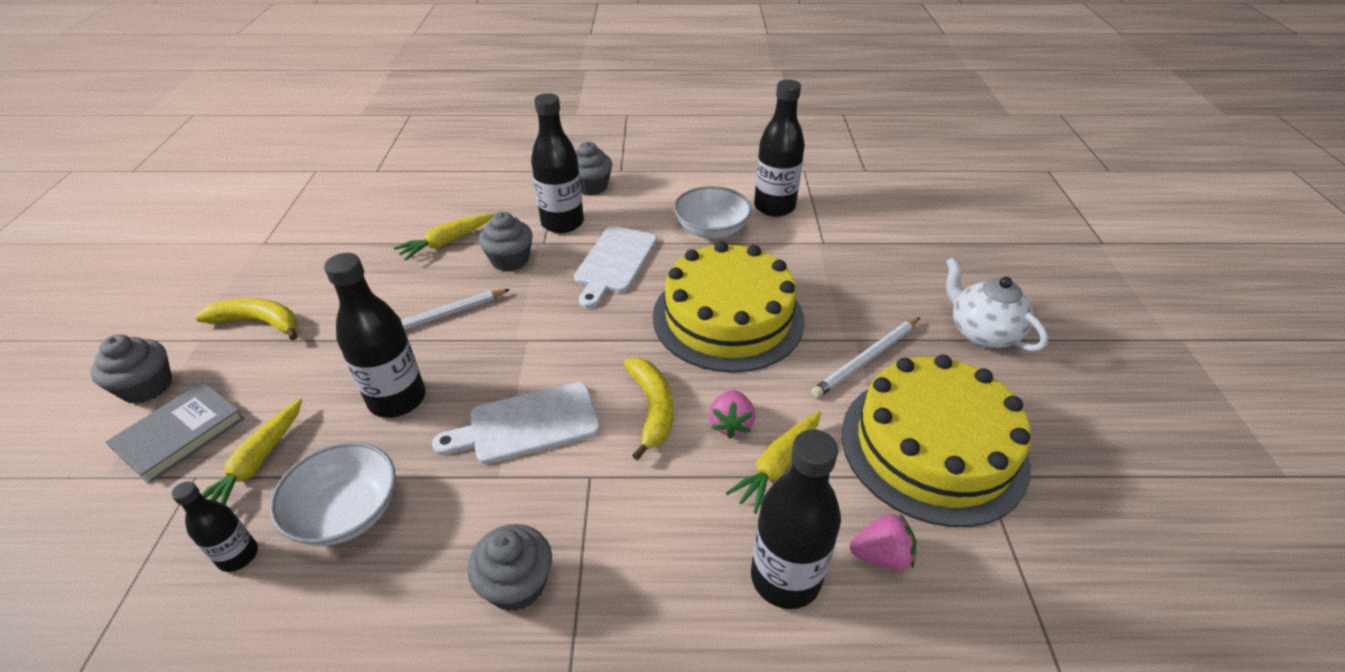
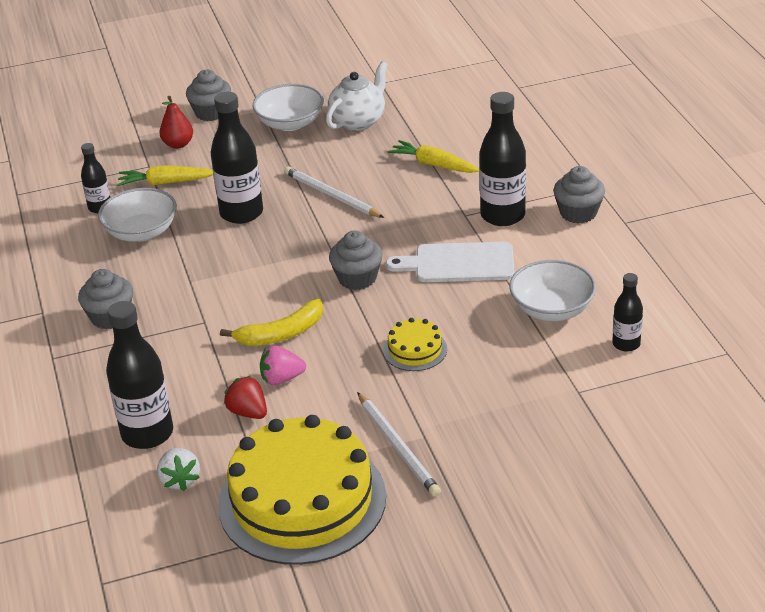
camera: 75 degrees right, 5 degrees down
(180, 434) = (178, 144): grey book -> red pear
(258, 322) = (290, 123): yellow banana -> white bowl
(510, 260) = (428, 205): grey cupcake -> grey cupcake (357, 278)
(527, 424) = (241, 278): white cutting board -> none
(728, 317) = (415, 350): yellow cake -> yellow cake, size x0.43
(774, 207) = (626, 344): black bottle -> black bottle, size x0.55
(777, 465) = (248, 412): yellow carrot -> red strawberry
(866, 359) = (398, 447): white pencil -> white pencil turned 150 degrees counterclockwise
(881, 555) = (180, 480): pink strawberry -> white strawberry
(981, 333) = (480, 526): white teapot -> white teapot (358, 121)

